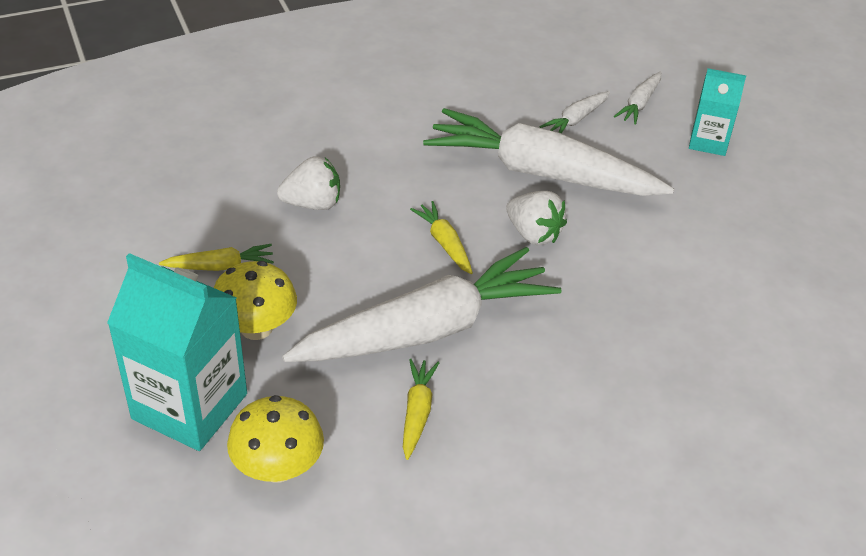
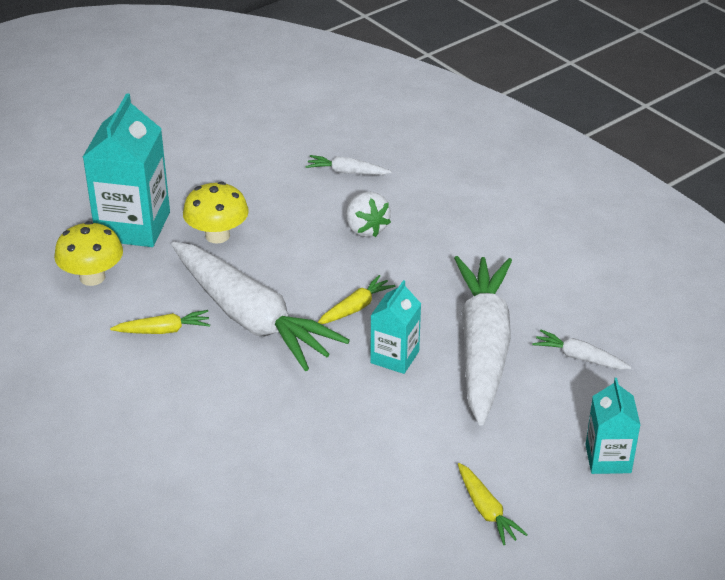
camera: 75 degrees right, 5 degrees down
(220, 266) = (272, 203): yellow carrot -> yellow carrot (486, 510)
(533, 234) = (394, 357): white strawberry -> turquoise carton
(639, 104) = (638, 399): white carrot -> white carrot (347, 172)

